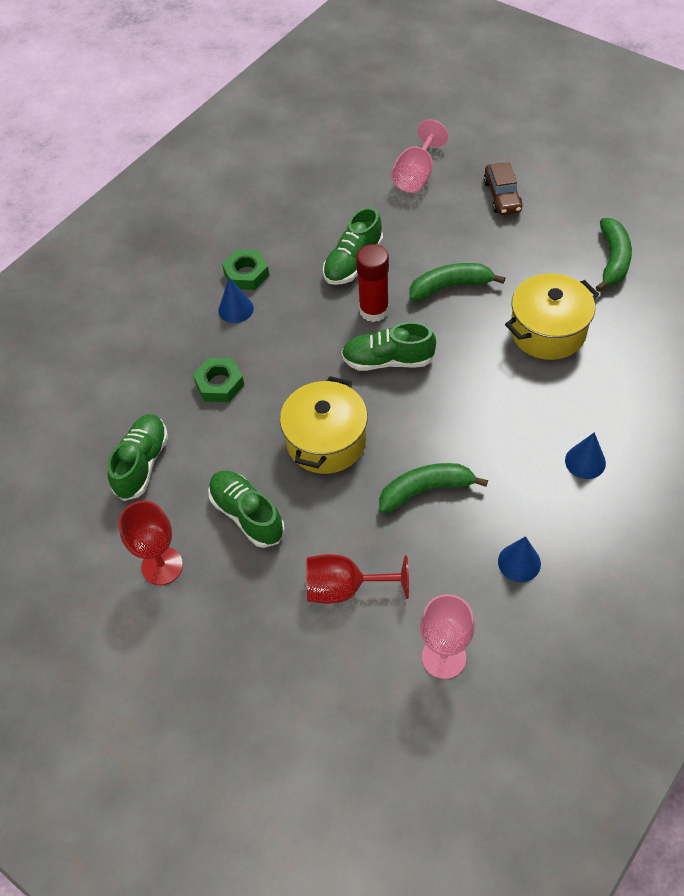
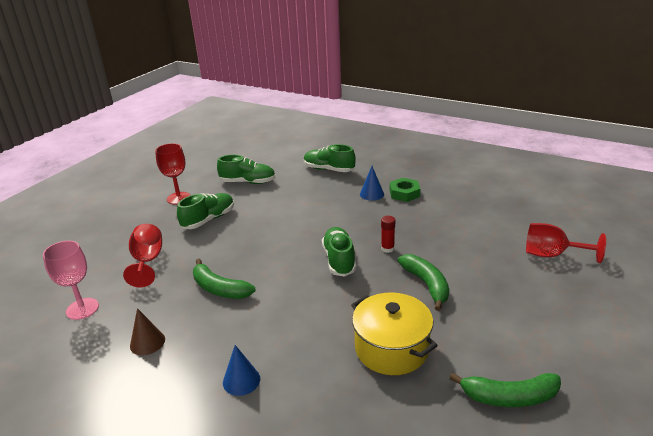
camera: 80 degrees right, 25 degrees down
(219, 384) = (308, 197): green nut -> none
(326, 441) = (264, 241): yellow pot -> none
(353, 262) = (434, 234): green shoe -> green shoe (329, 169)
(374, 310) = (387, 248): red glue stick -> red glue stick, size x0.57
(416, 175) = (552, 255): pink goblet -> red goblet
(425, 490) = (219, 289): green banana -> green banana turned 150 degrees clockwise
(502, 196) = (558, 308): brown car -> none
(519, 562) = (147, 342): blue cone -> brown cone

